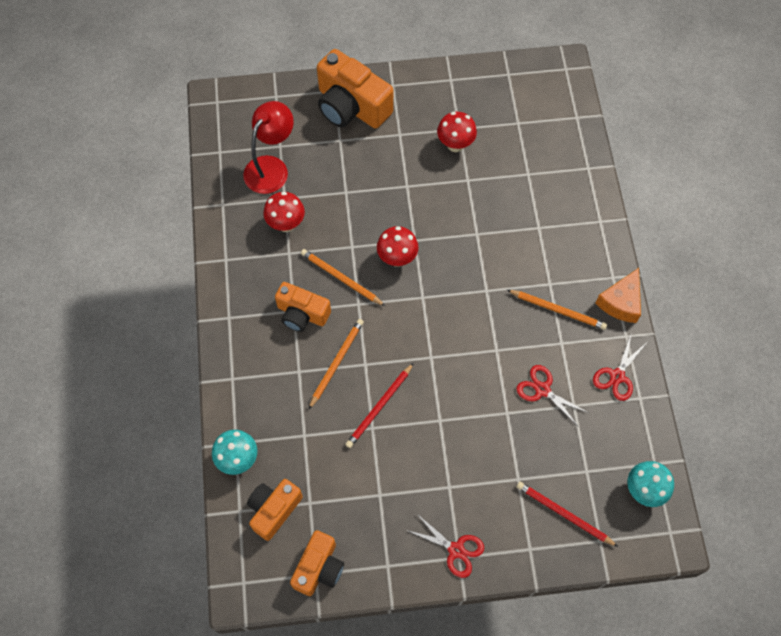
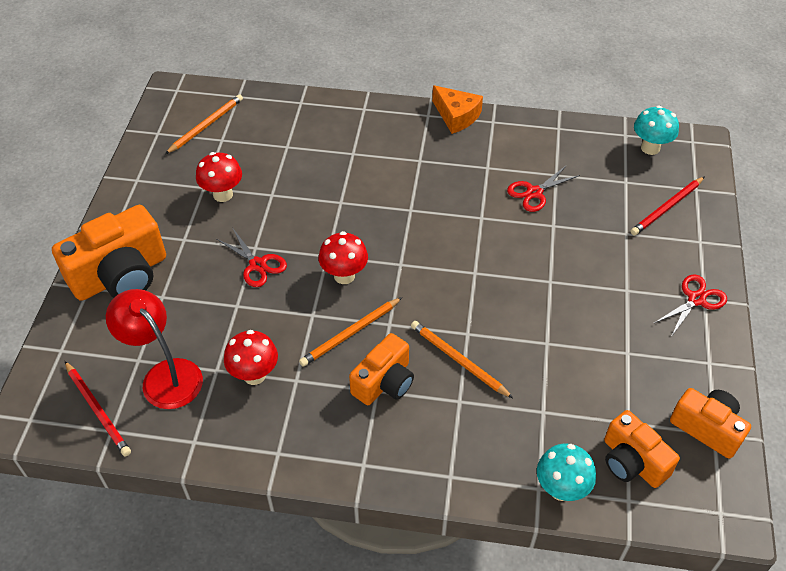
camera: 75 degrees left, 15 degrees down
(380, 406) = (523, 330): red pencil -> red pencil (97, 410)
(557, 310) = (450, 161): orange pencil -> orange pencil (206, 126)
(617, 376) = (533, 137): red scissors -> red scissors (257, 265)

